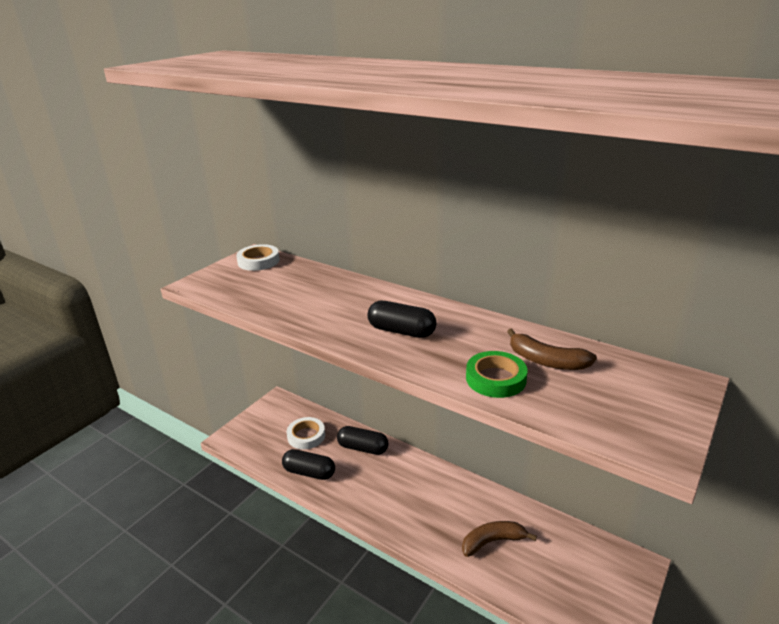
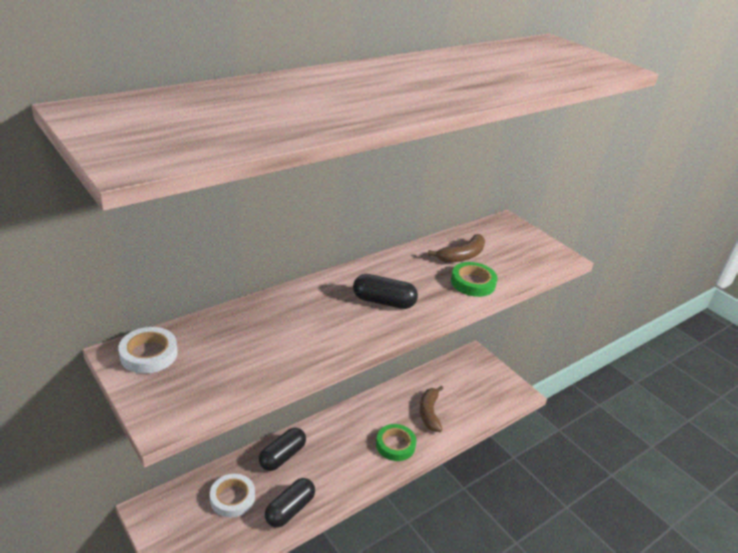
camera: 75 degrees left, 5 degrees up
(401, 331) = (383, 302): black capsule -> black capsule turned 60 degrees clockwise
(425, 524) = (395, 445): none -> green tape

